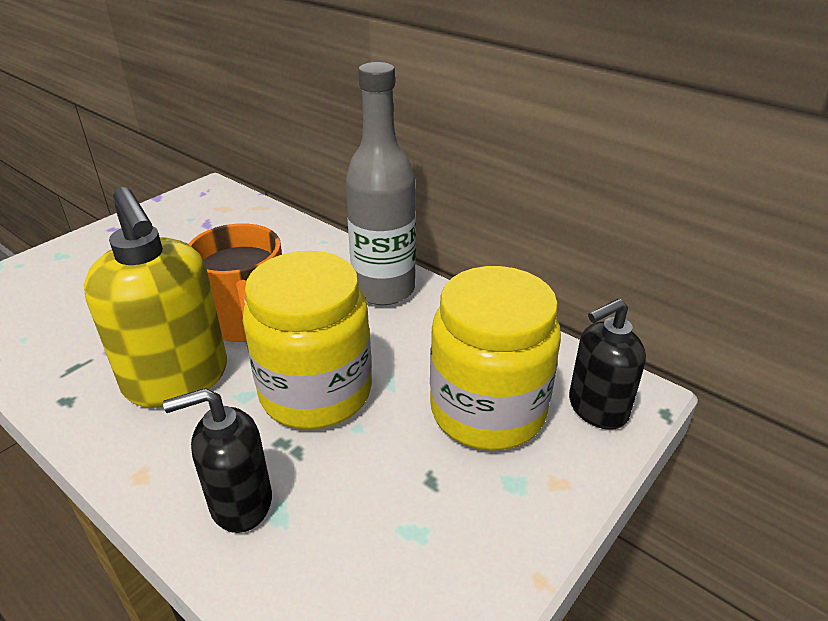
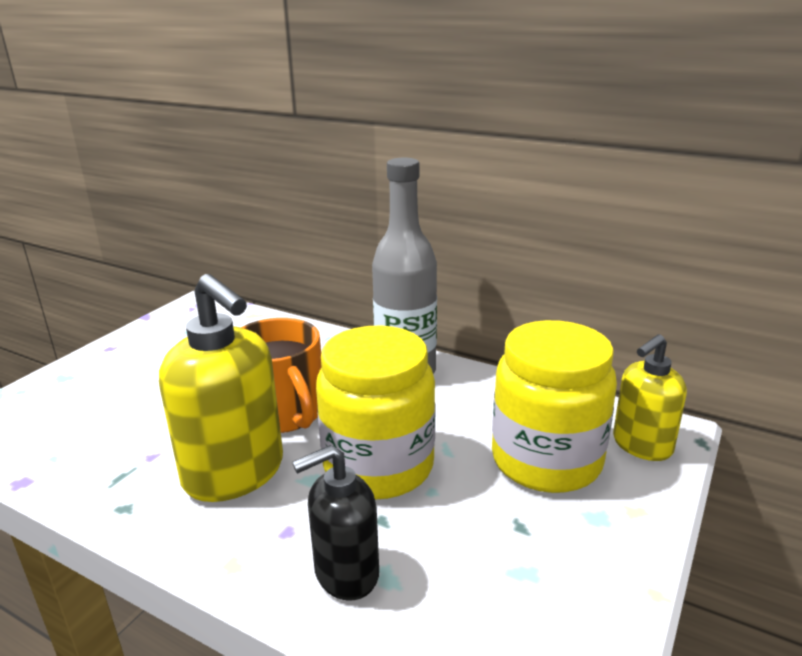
camera: 10 degrees left, 10 degrees down
(597, 408) = (641, 445): black soap dispenser -> yellow soap dispenser

